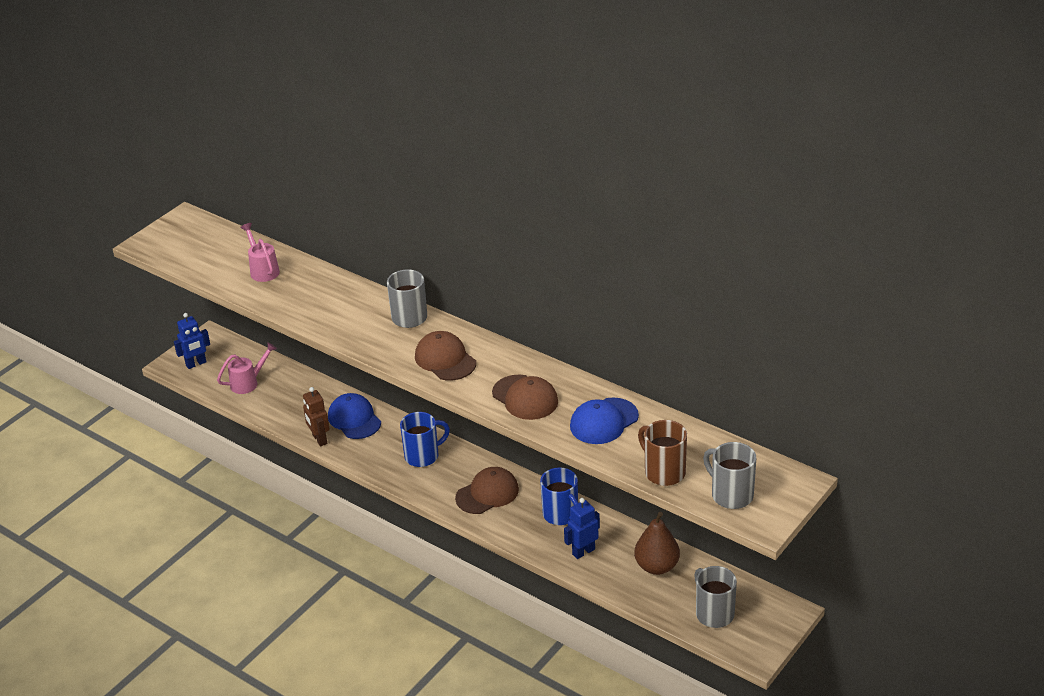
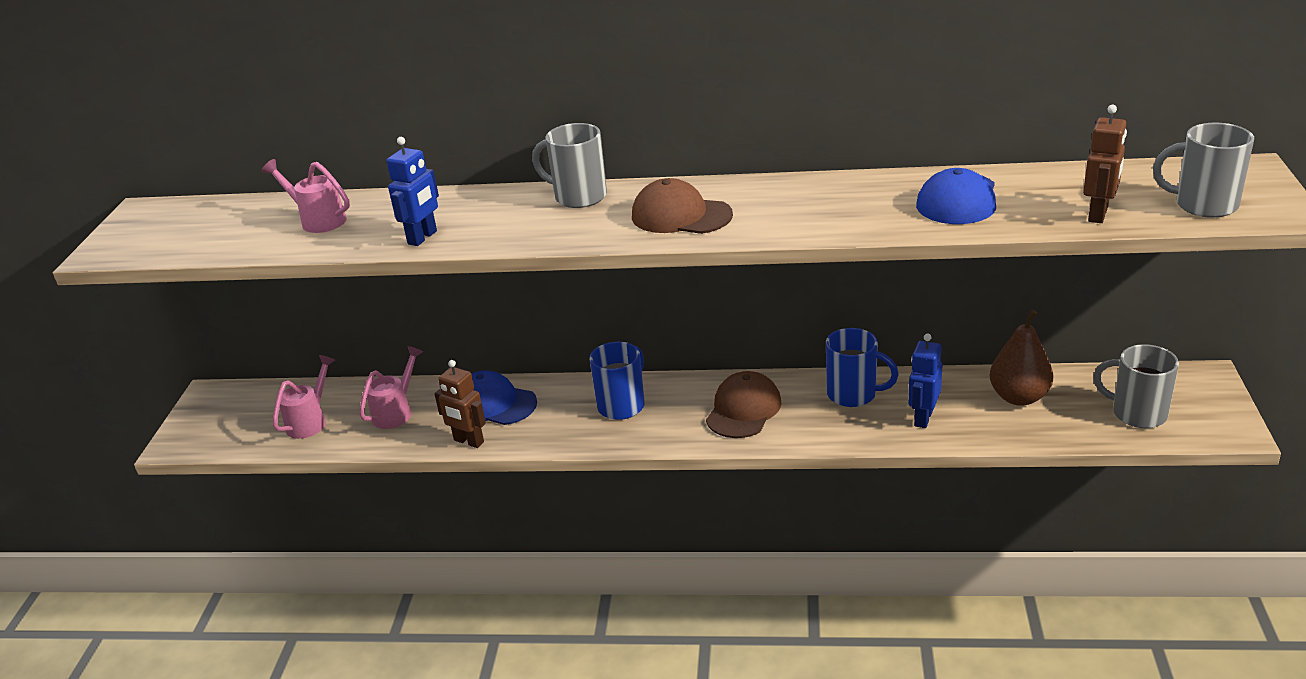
camera: 30 degrees left, 5 degrees down
(196, 364) = (214, 429): blue robot -> blue robot (423, 238)
(298, 398) = (396, 412): none -> pink watering can
(525, 398) = (832, 213): brown cap -> none
(663, 472) = (1098, 214): brown mug -> brown robot

